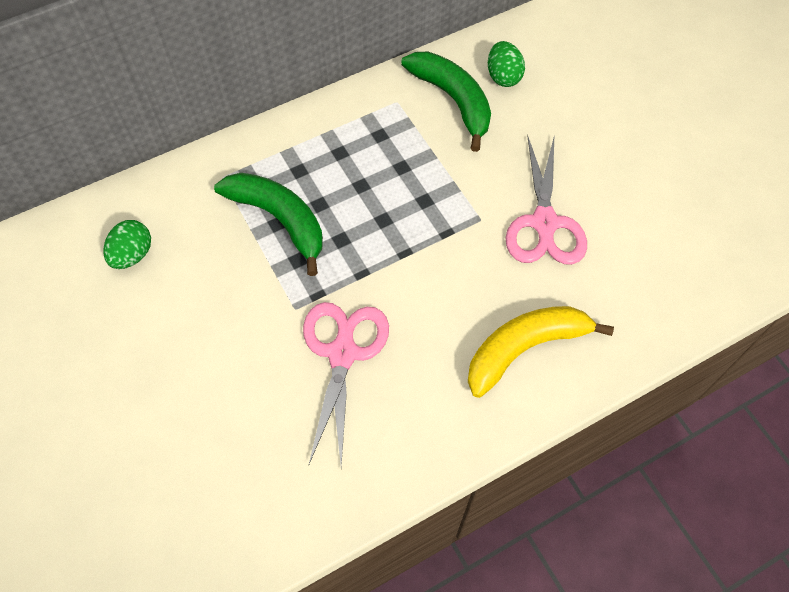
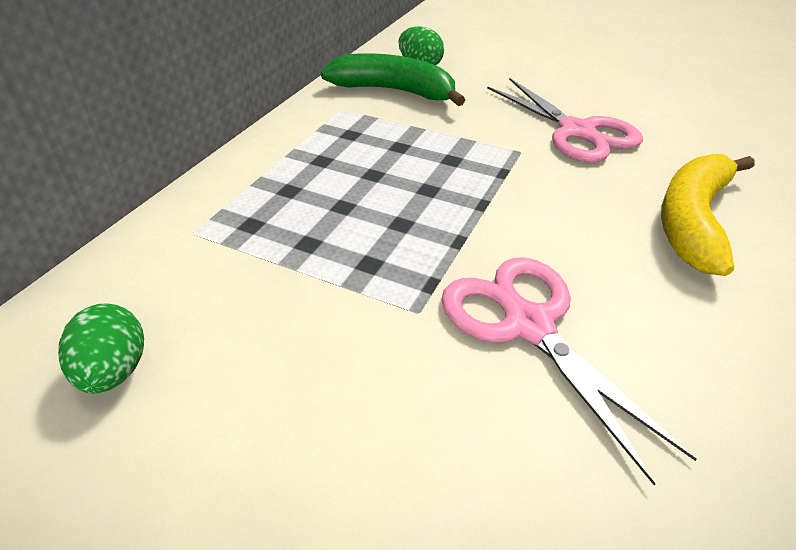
camera: 35 degrees left, 20 degrees down
(279, 220) = (308, 238): green banana -> none

